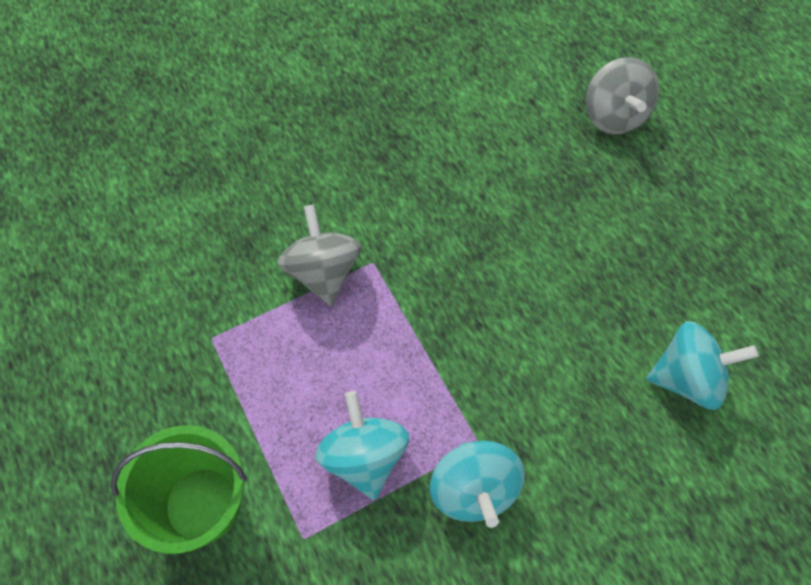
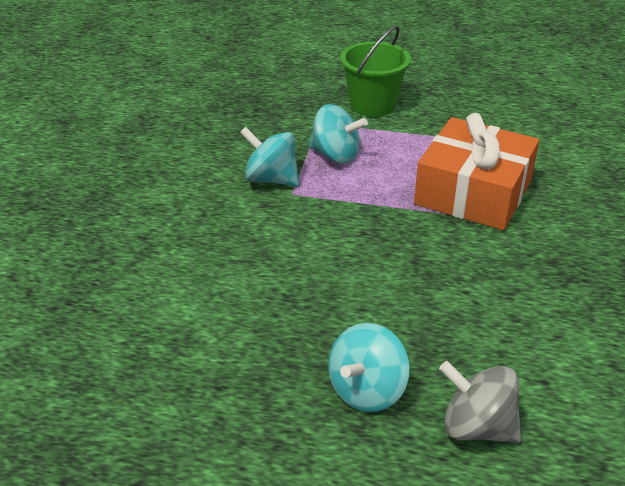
camera: 130 degrees right, 25 degrees down
(323, 272) = (473, 192): grey spinning top -> orange gift
(687, 377) = (214, 298): turquoise spinning top -> turquoise spinning top (367, 390)

